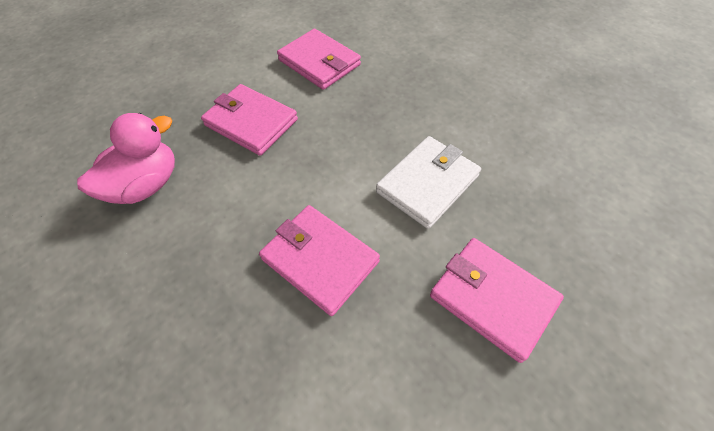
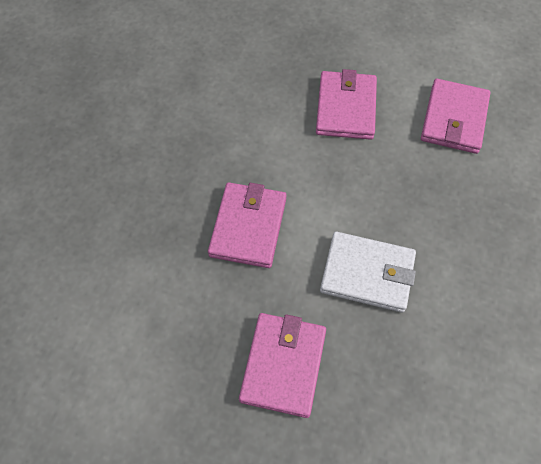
camera: 60 degrees right, 5 degrees up
(146, 185) = (244, 79): pink duck -> none

